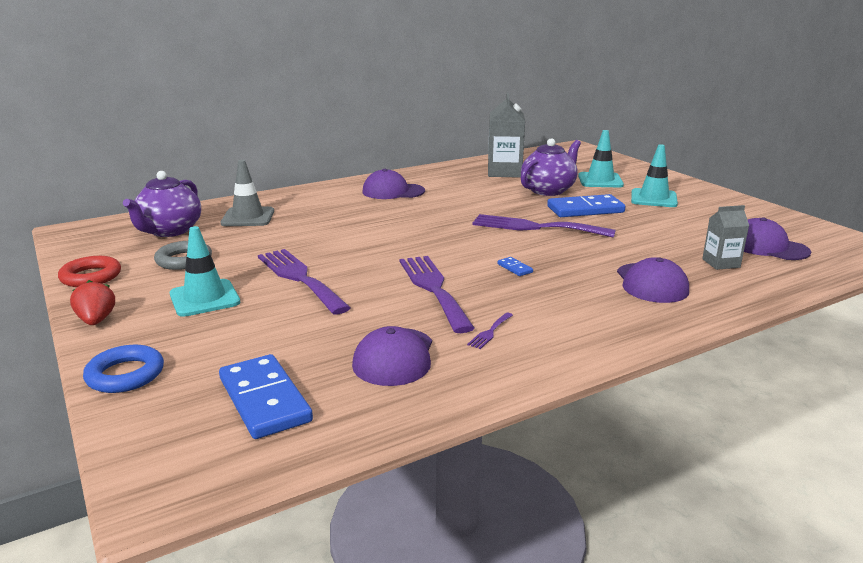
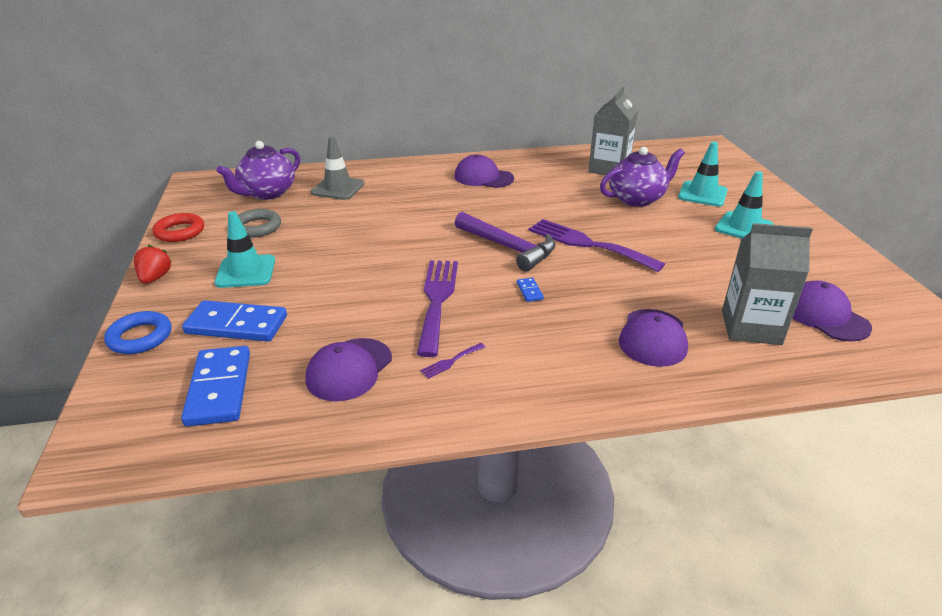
camera: 20 degrees right, 10 degrees up
(299, 278) = (333, 265): purple fork -> none
(465, 240) = (508, 248): none -> purple hammer
(585, 210) = (656, 230): blue domino -> blue domino (236, 325)
(721, 263) = (751, 327): grey carton -> grey carton, size x1.74

